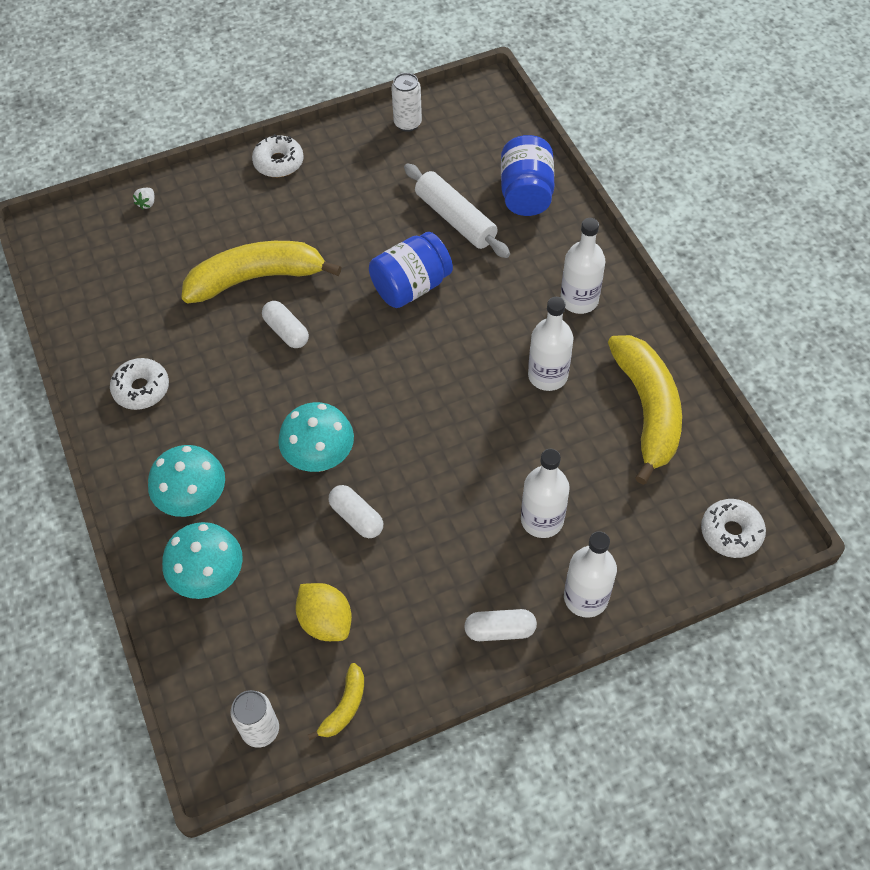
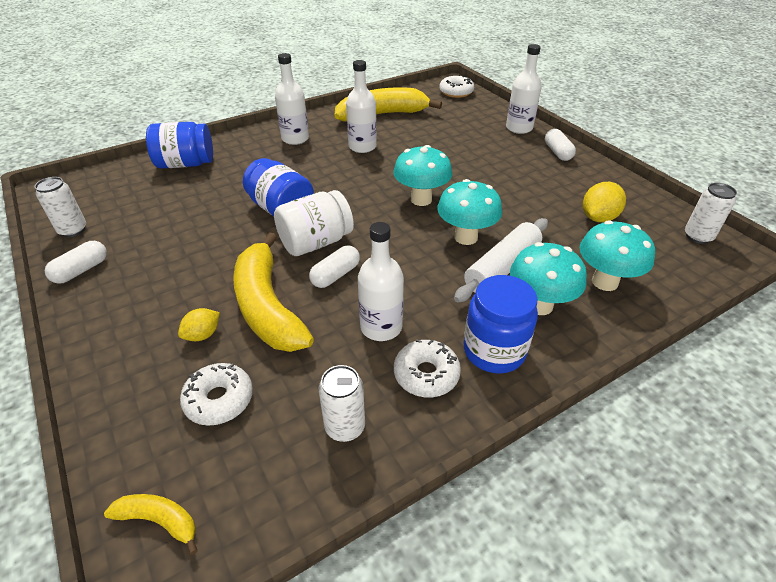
camera: 100 degrees left, 15 degrees down
(110, 328) = (345, 427): none -> white can
(147, 203) = (128, 437): white strawberry -> none
(150, 446) = (494, 351): none -> blue jar
(234, 235) = (203, 335): none -> yellow lemon
(278, 162) = (95, 315): white donut -> white donut (219, 400)
(343, 316) = (316, 242): none -> white jar
(344, 706) = (651, 203): yellow banana -> yellow banana (159, 520)
(356, 517) = (509, 213): white capsule -> white capsule (81, 270)
(405, 426) = (421, 199): none -> turquoise mushroom
(455, 219) = (207, 194): white rolling pin -> white rolling pin (502, 268)
(542, 520) = (474, 143): white bottle -> white bottle (381, 327)

